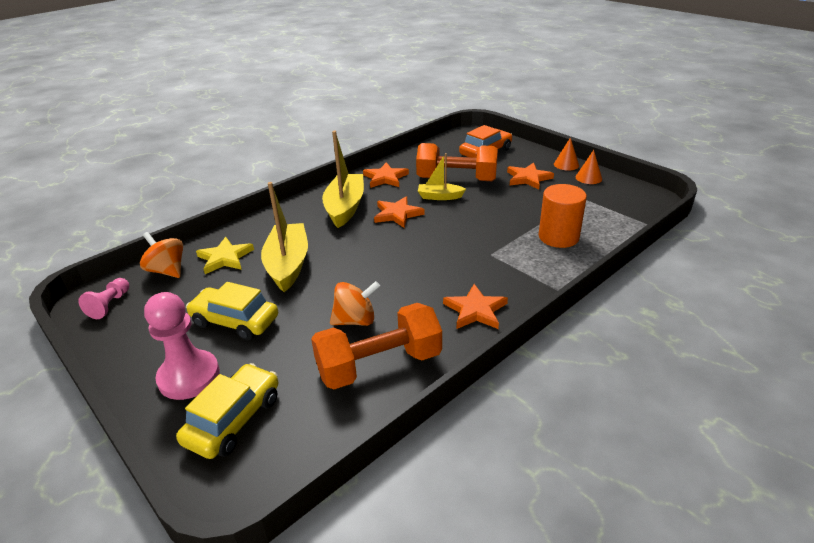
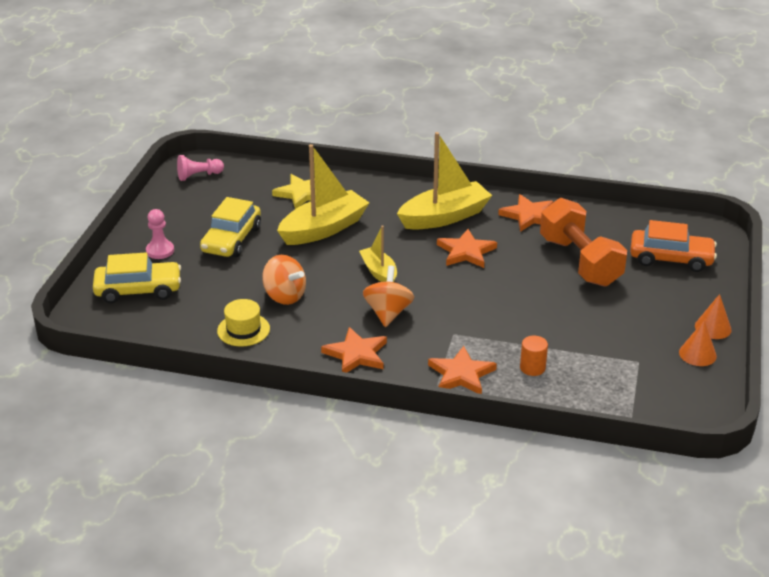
camera: 55 degrees right, 0 degrees up
(167, 270) = (260, 176): orange spinning top -> orange spinning top (388, 313)
(189, 376) = (160, 251): pink pawn -> pink pawn, size x0.56
(235, 321) = (231, 239): yellow car -> yellow car turned 150 degrees counterclockwise
(379, 365) = (243, 330): orange dumbbell -> yellow hat
(440, 197) = (529, 264): yellow boat -> yellow boat (379, 272)
(528, 178) = (641, 309): orange star -> orange star (461, 374)
(558, 237) = (532, 368): orange cylinder -> orange cylinder, size x0.52

